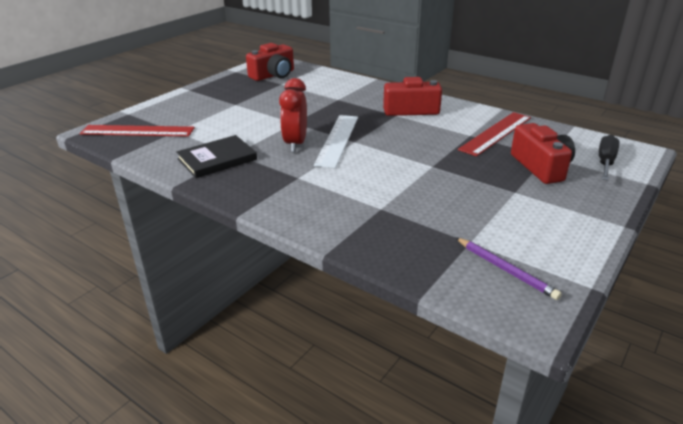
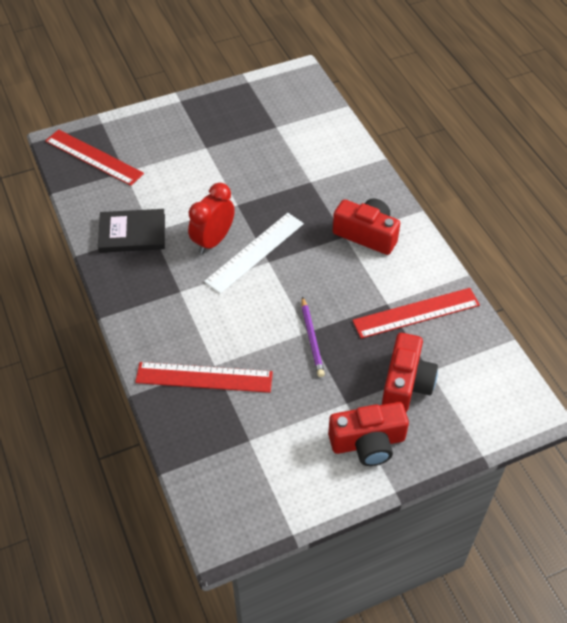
camera: 30 degrees right, 20 degrees up
(273, 75) = (280, 106): red camera -> red camera (368, 442)
(381, 218) = (204, 377): none -> red ruler
(505, 270) = (247, 482): purple pencil -> purple pencil (312, 338)
(605, 162) = (478, 408): black screwdriver -> none

